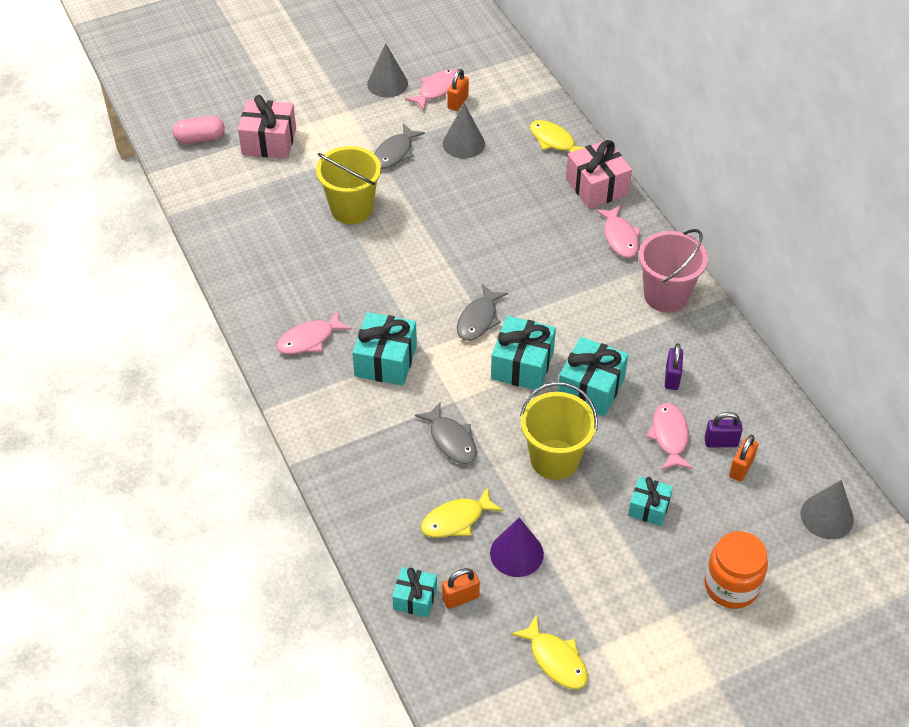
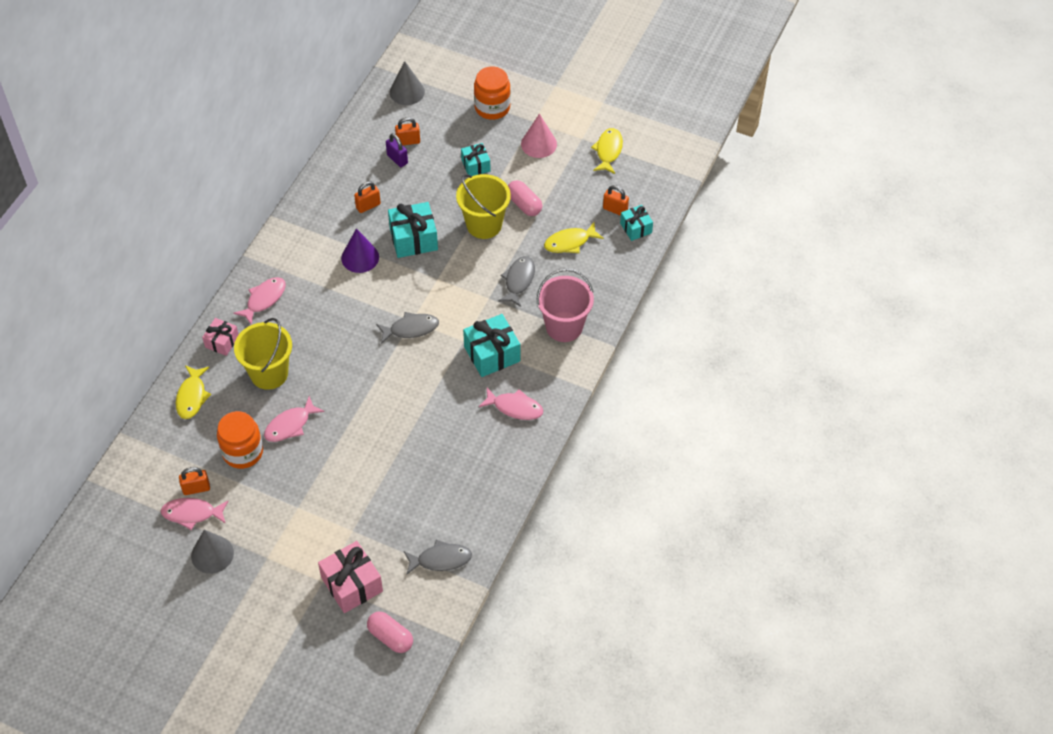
camera: 130 degrees left, 5 degrees up
(351, 209) = (375, 473): yellow bucket -> yellow bucket (269, 373)
(395, 153) = (291, 489): grey fish -> grey fish (441, 559)
(456, 520) = (570, 242): yellow fish -> yellow fish turned 135 degrees clockwise
(463, 143) = (243, 452): grey cone -> orange jar
(516, 553) = (563, 203): purple cone -> purple cone (360, 257)
(522, 365) = (427, 283): turquoise gift -> none
(549, 514) = (524, 204): none -> pink capsule
(596, 187) = (222, 342): pink gift -> pink gift, size x0.60
(630, 593) = (538, 144): none -> pink cone
(666, 295) = (298, 246): pink bucket -> pink bucket (564, 326)
(669, 436) = (415, 183): pink fish -> pink fish (290, 425)
(672, 378) = (368, 206): purple padlock -> orange padlock

